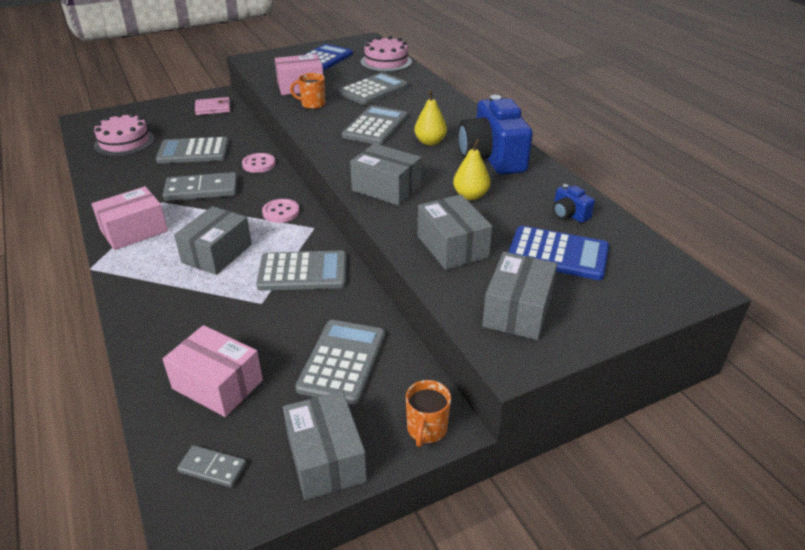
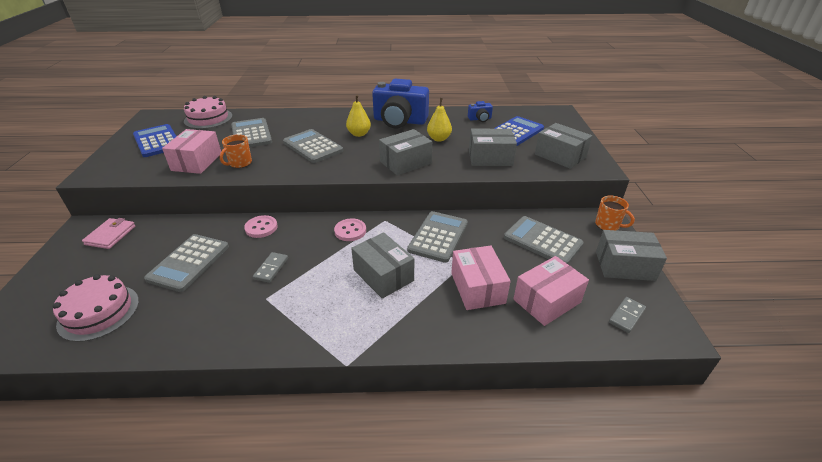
camera: 65 degrees left, 0 degrees up
(134, 231) = (304, 324): pink box -> pink box (477, 288)
(201, 190) = (271, 268): grey domino -> grey domino, size x0.54

